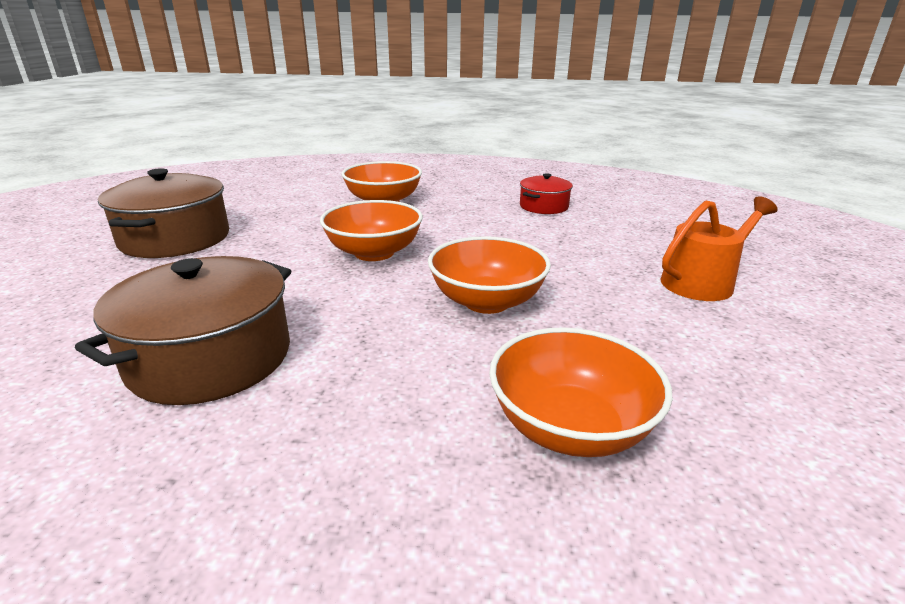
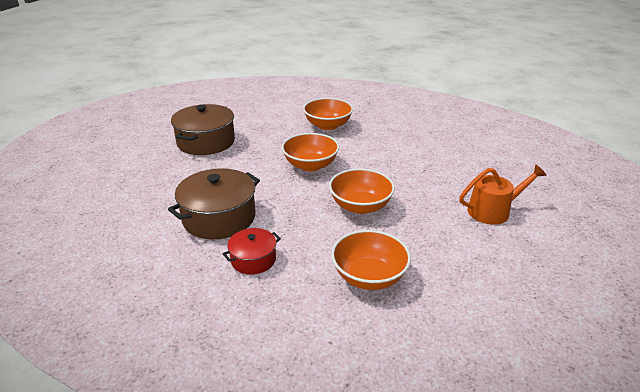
camera: 15 degrees right, 5 degrees up
(544, 206) = (429, 141): red pot -> red pot (253, 259)

